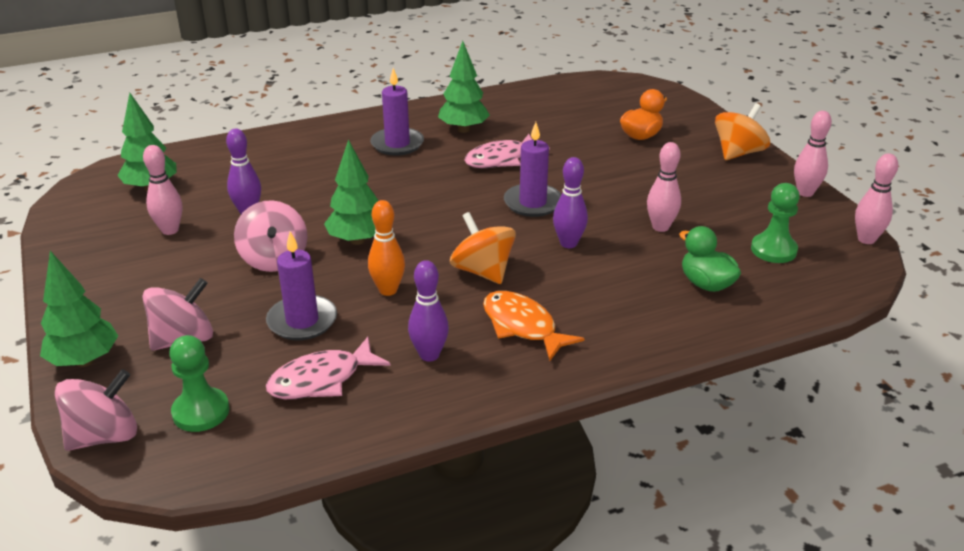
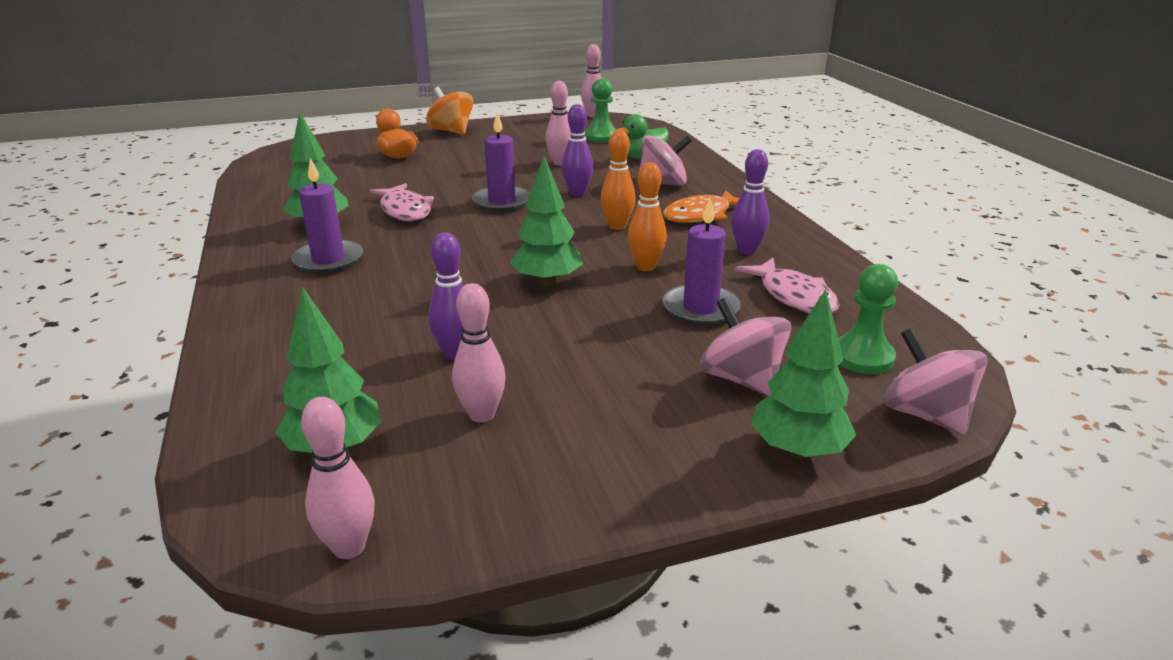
camera: 85 degrees left, 5 degrees down
(274, 259) = (577, 329): pink spinning top -> pink spinning top (663, 184)
(482, 271) = (617, 226): orange spinning top -> orange bowling pin
(805, 192) = (524, 121): pink bowling pin -> pink bowling pin (349, 547)

